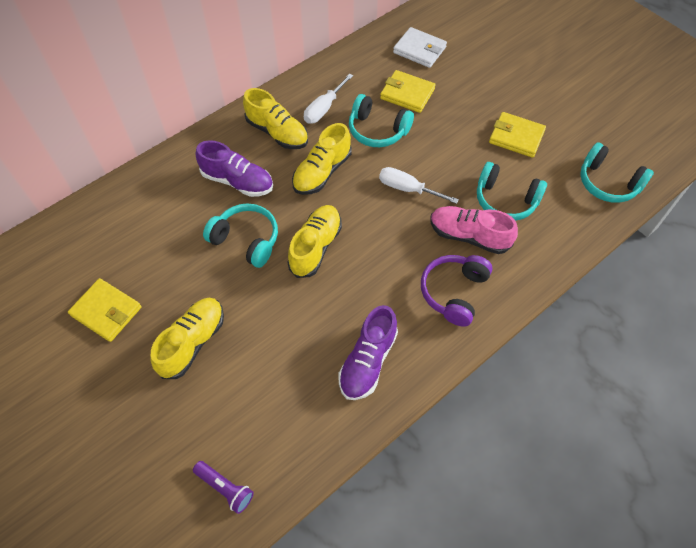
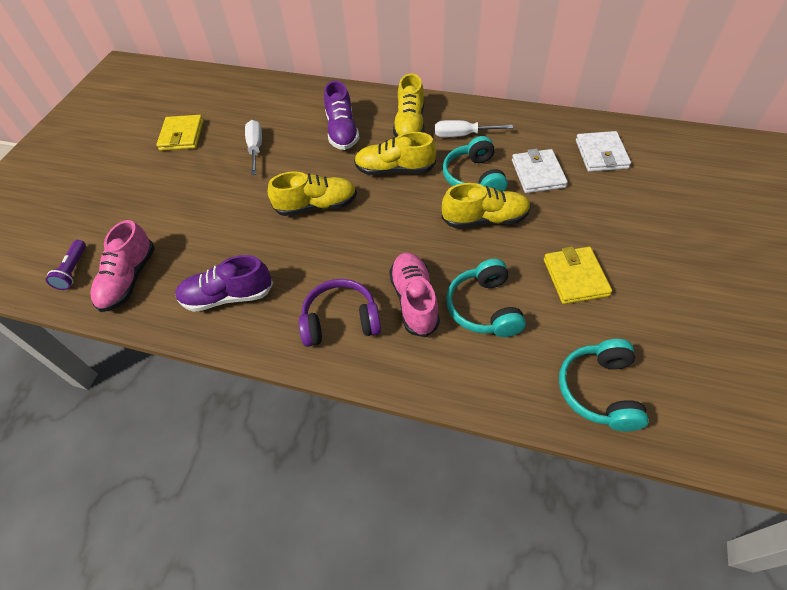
camera: 60 degrees right, 5 degrees down
(193, 342) = (183, 188): yellow shoe -> yellow shoe (485, 219)
(246, 240) = (291, 165): turquoise headphones -> none
(281, 438) = (129, 279): none -> pink shoe
(407, 94) = (538, 174): yellow wallet -> white wallet
(408, 189) = (428, 230): white screwdriver -> white screwdriver (255, 148)

